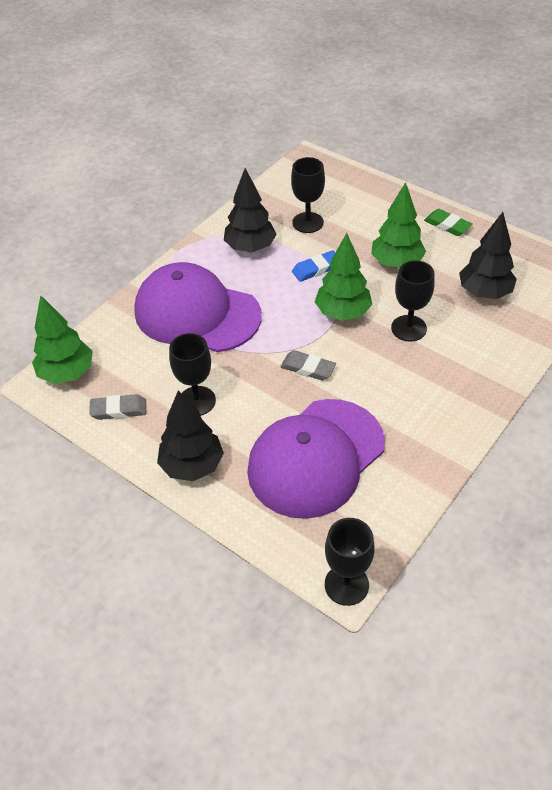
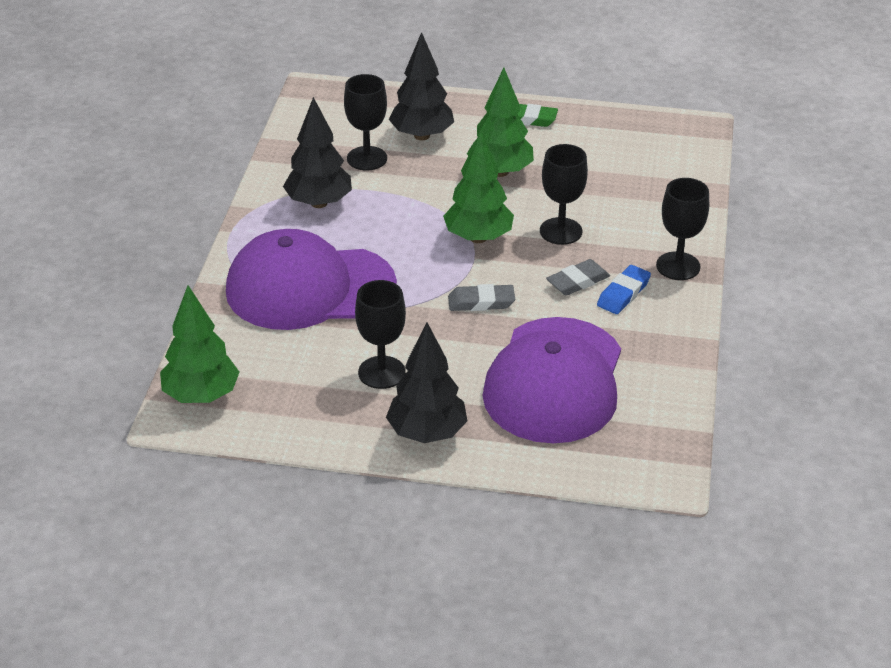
camera: 30 degrees left, 10 degrees down
(119, 410) = (297, 410): grey eraser -> grey eraser (578, 281)
(316, 269) = (414, 203): blue eraser -> blue eraser (623, 293)
(346, 584) = (669, 477): black goblet -> black goblet (678, 266)
(484, 293) = (615, 174): black tree -> black tree (422, 135)

